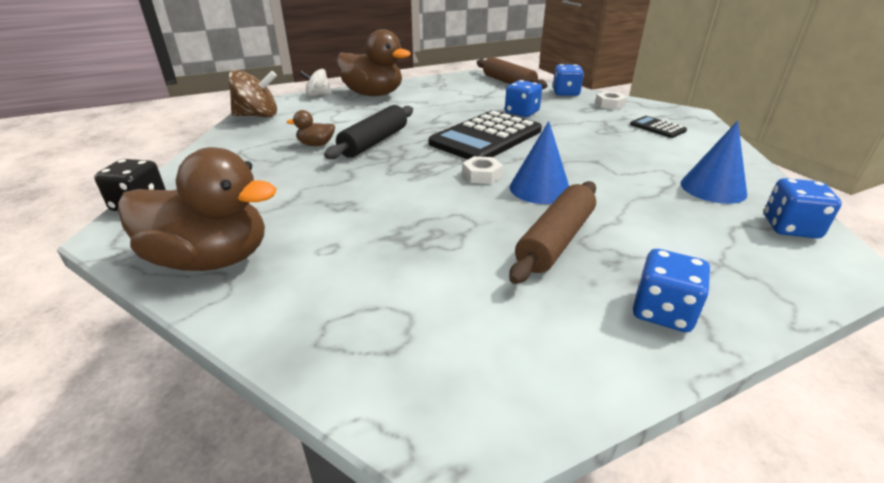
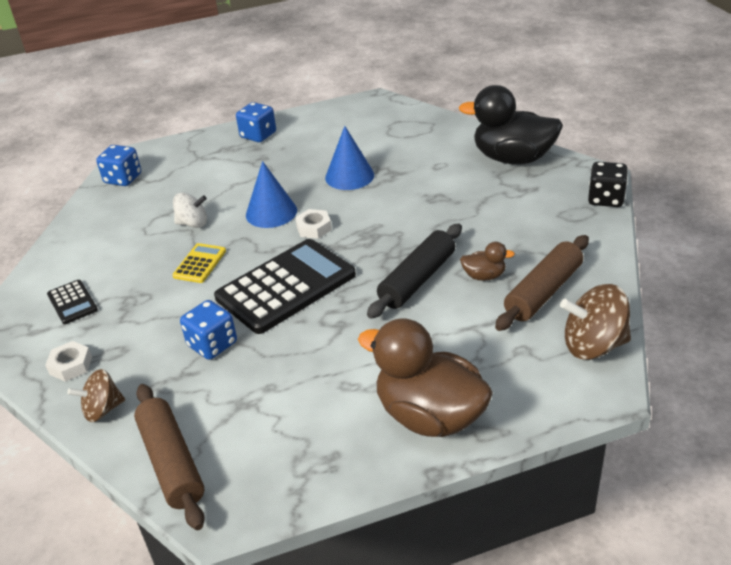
camera: 170 degrees left, 5 degrees up
(211, 259) = (513, 158): brown duck -> black duck
(317, 95) = (528, 417): white spinning top -> white spinning top (193, 223)
(555, 240) = (287, 170): brown rolling pin -> brown rolling pin (543, 292)
(565, 93) = (102, 410): blue dice -> brown spinning top
(577, 149) = (200, 264): none -> yellow calculator
(713, 188) = (129, 212): blue cone -> blue cone (349, 176)

